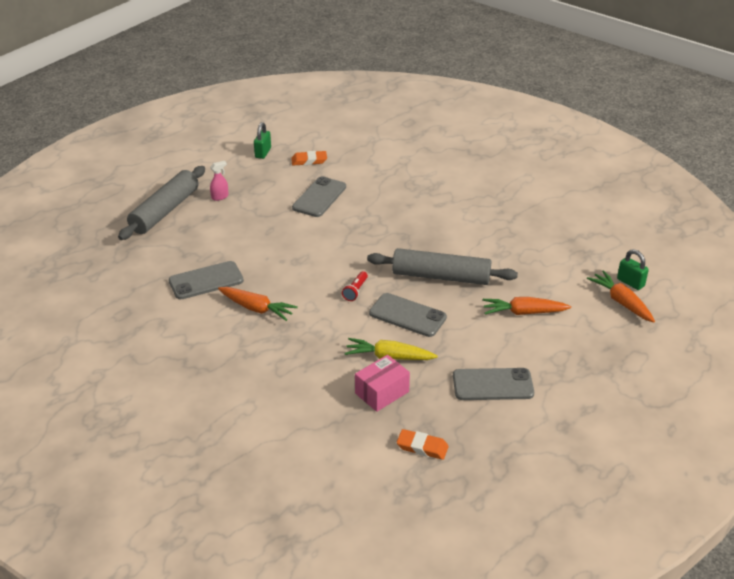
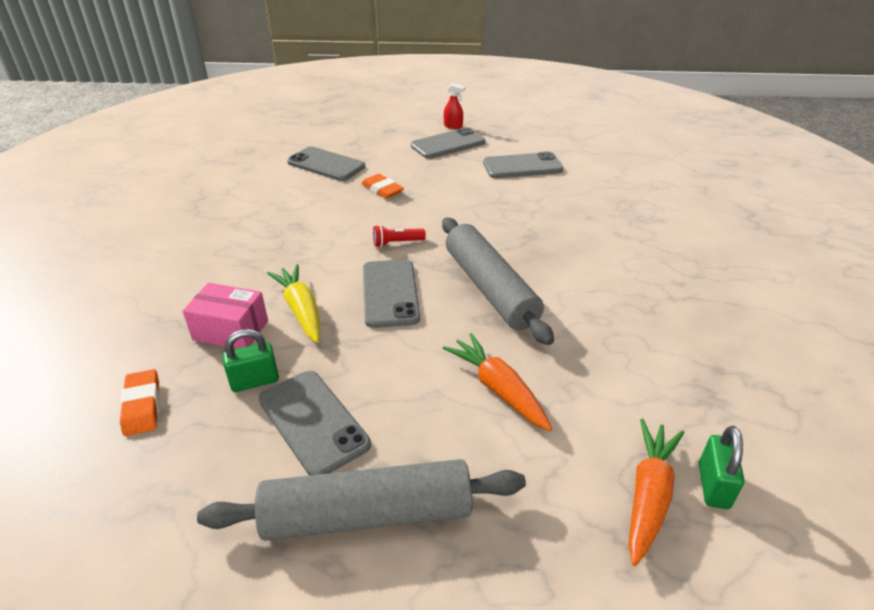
camera: 55 degrees right, 0 degrees up
(165, 211) = (401, 114): grey rolling pin -> grey rolling pin (367, 513)
(220, 197) = (453, 126): pink spray bottle -> red spray bottle
(246, 212) = (448, 144): none -> grey phone
(256, 308) = (310, 202): orange carrot -> none
(263, 153) = (545, 119): green padlock -> green padlock (255, 381)
(309, 161) = (570, 141): orange eraser -> orange eraser (382, 189)

